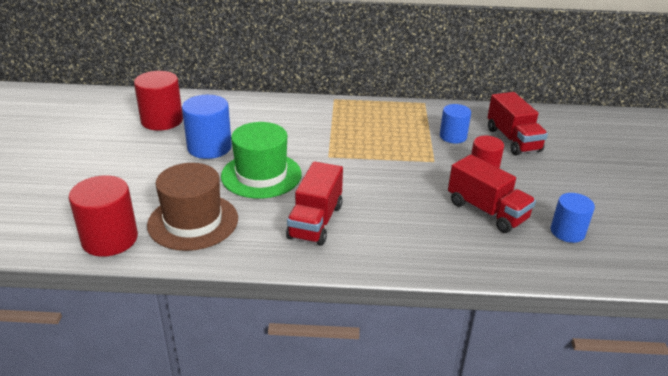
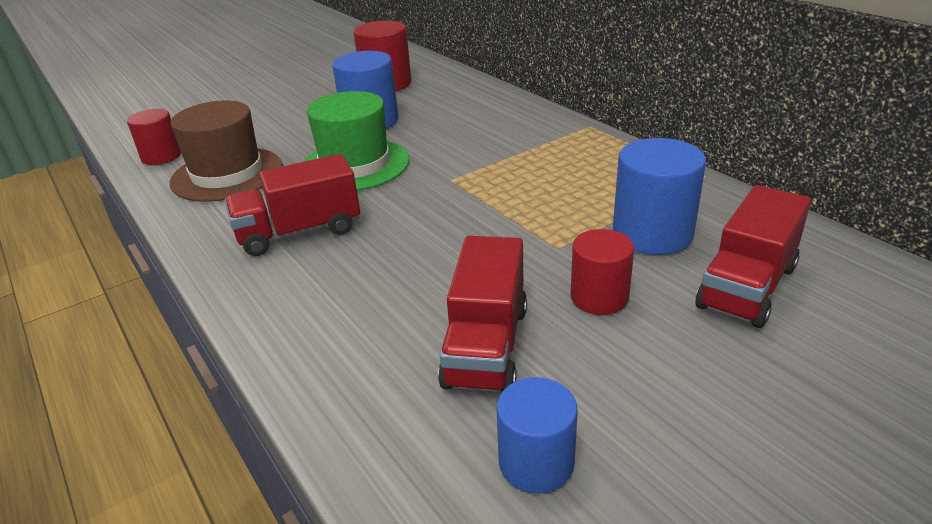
camera: 55 degrees right, 0 degrees up
(110, 239) = (161, 156): red cylinder -> red cylinder, size x0.65
(453, 136) = (652, 234): blue cylinder -> blue cylinder, size x1.54

